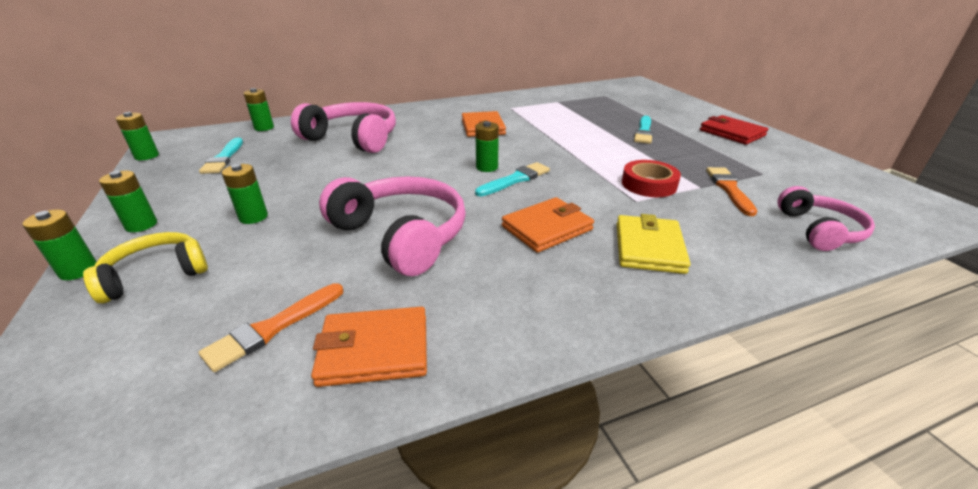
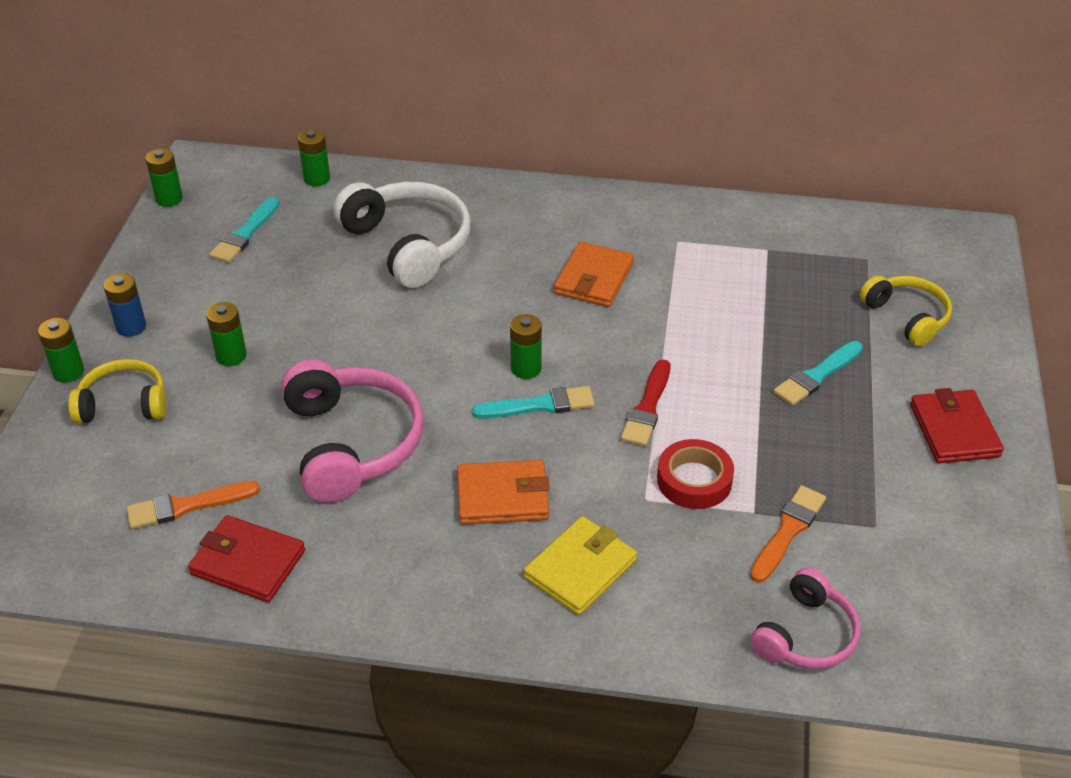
camera: 30 degrees right, 10 degrees up
(141, 225) = (131, 327): green battery -> blue battery
(353, 139) = (408, 245): pink headphones -> white headphones
(374, 349) = (248, 562): orange wallet -> red wallet
(579, 164) = (647, 408): none -> red brush
(650, 107) = (907, 317): none -> yellow headphones

